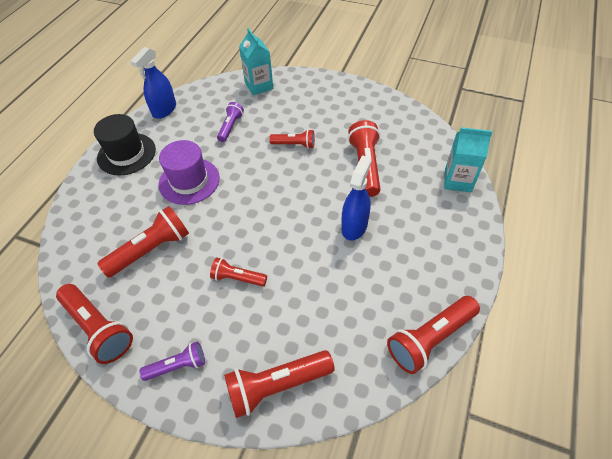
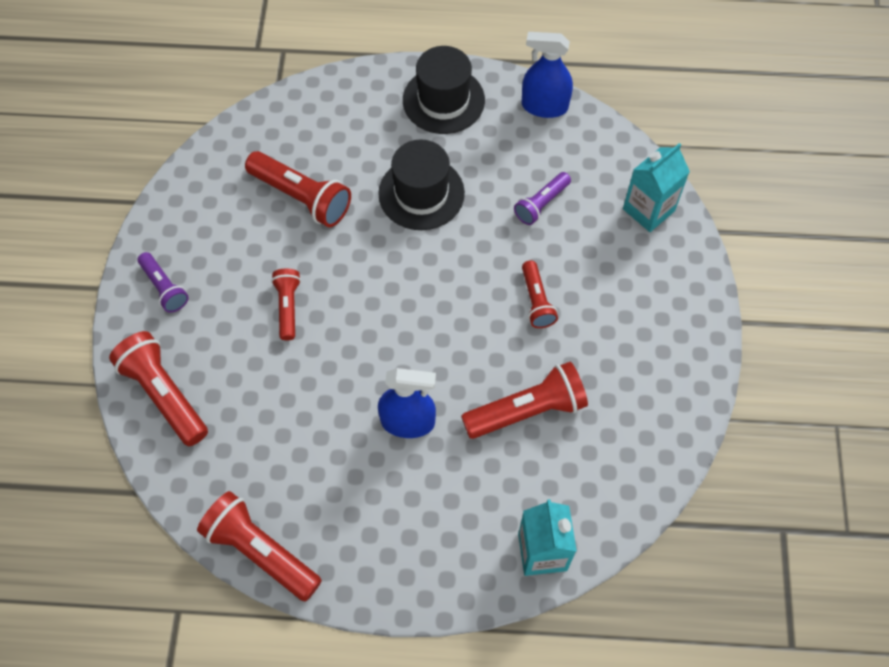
camera: 70 degrees right, 10 degrees up
(99, 328) = (189, 193): red flashlight -> none
(189, 181) = (421, 193): purple hat -> black hat
(230, 127) = (541, 204): purple flashlight -> purple flashlight turned 135 degrees clockwise

